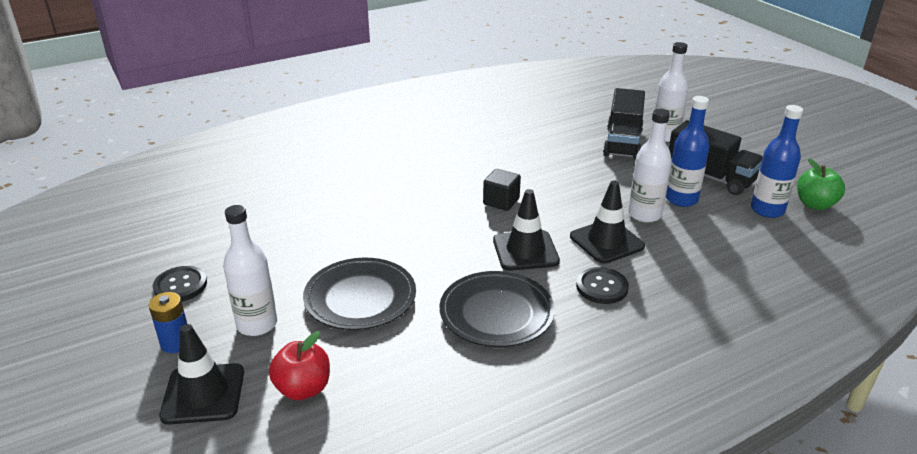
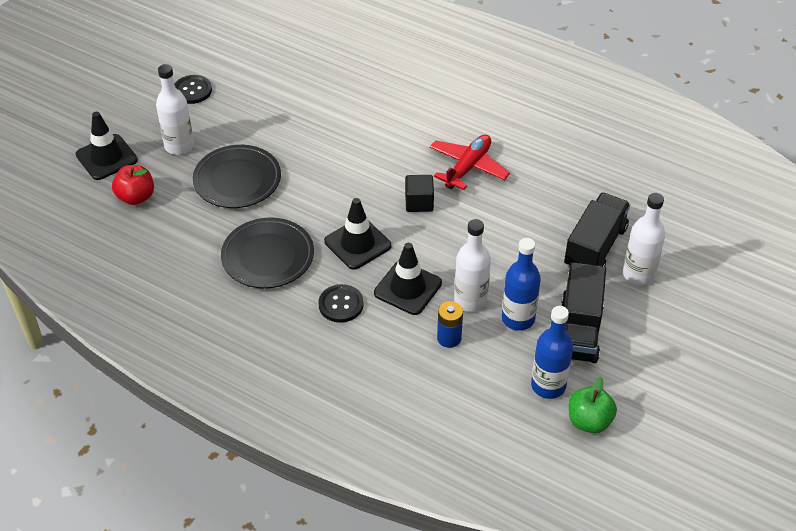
camera: 60 degrees right, 15 degrees up
(176, 343) = (140, 121): blue battery -> blue battery (449, 338)
(481, 165) = (468, 167): none -> red plane
(622, 143) = (595, 247): black truck -> black truck turned 135 degrees clockwise

